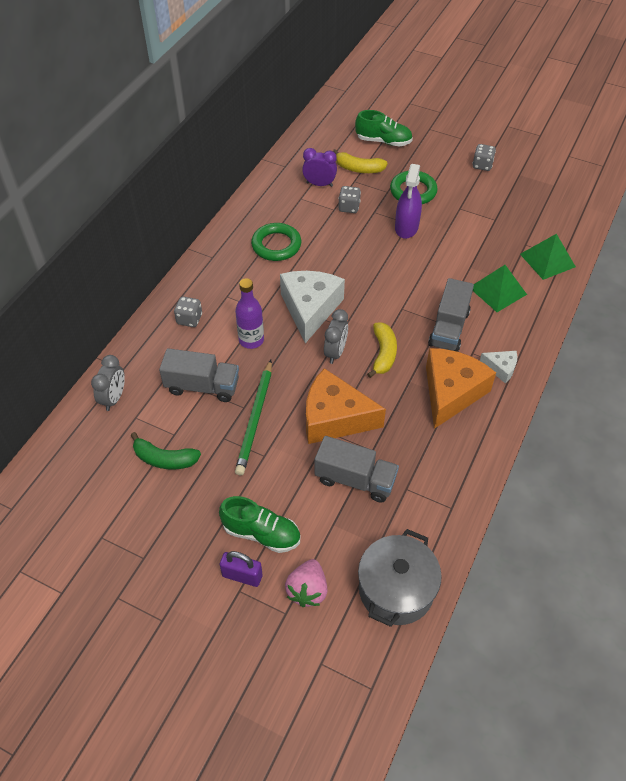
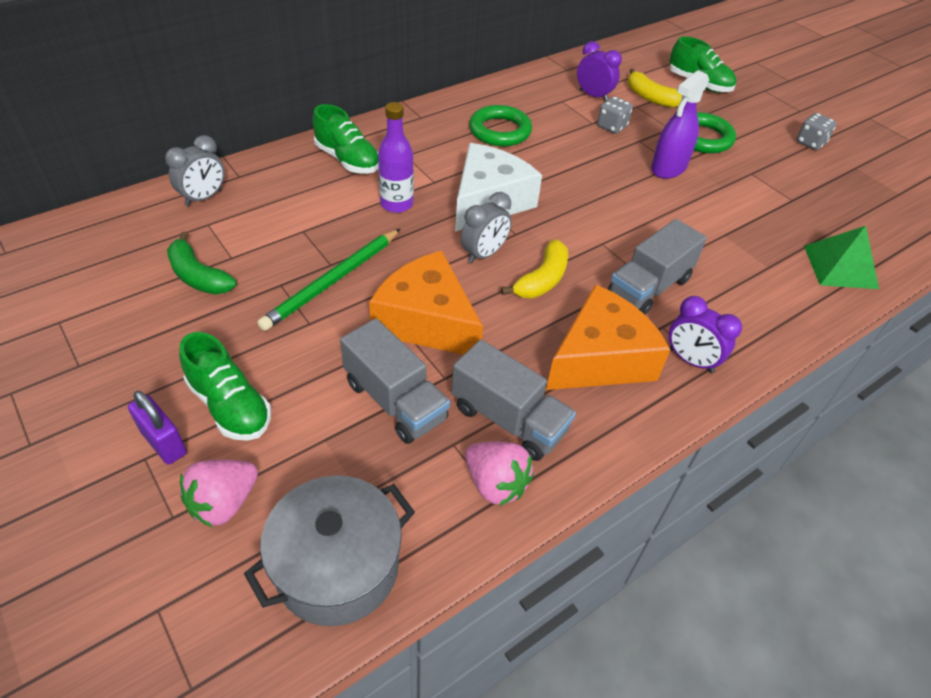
camera: 25 degrees right, 5 degrees down
(189, 319) = (347, 160): grey dice -> green shoe
(202, 386) = (304, 225): grey truck -> grey truck (508, 419)
(445, 500) = (495, 484): none -> pink strawberry
(498, 291) = (746, 273): green pyramid -> none
(501, 368) = (691, 360): white cheese -> purple clock

